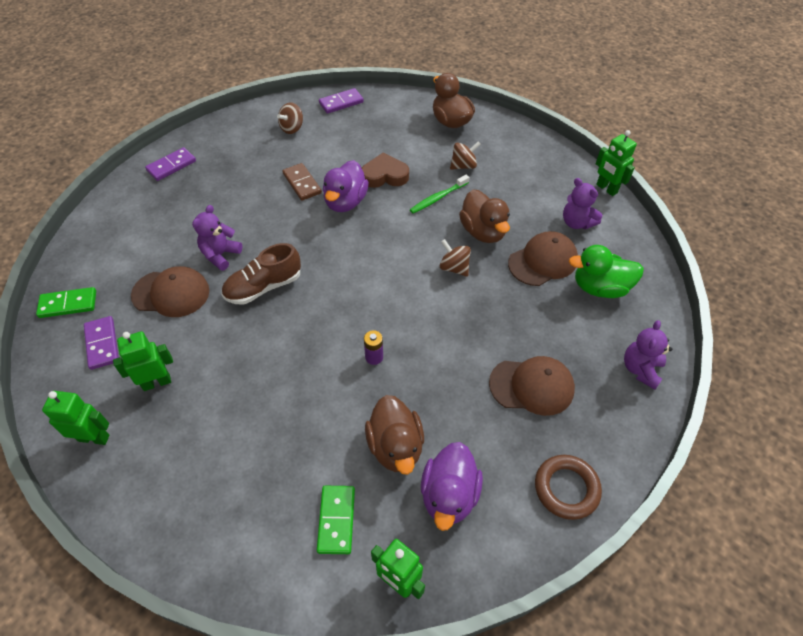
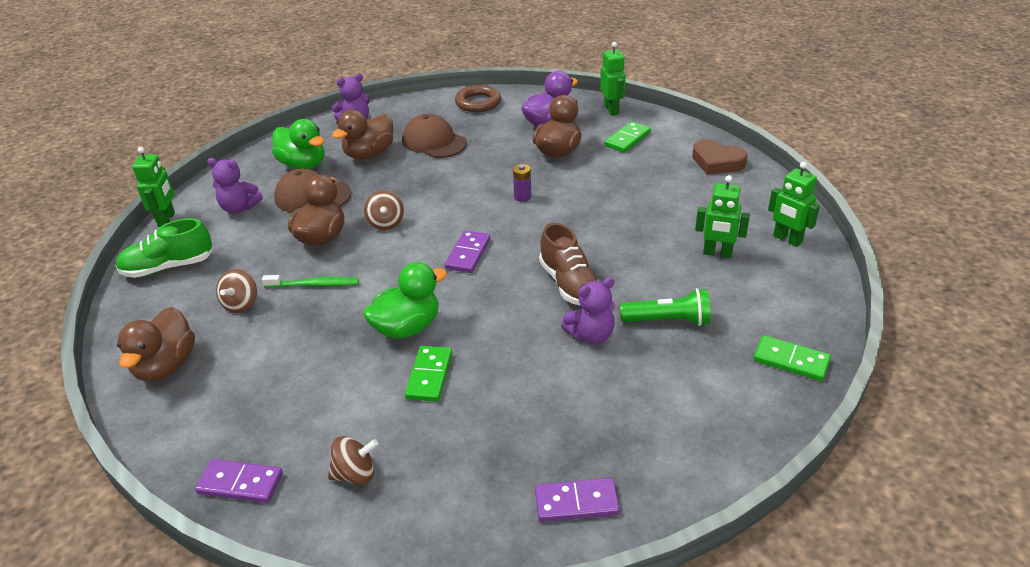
camera: 140 degrees left, 15 degrees down
(102, 344) = (761, 305): purple domino -> purple domino (468, 254)
(171, 293) = (668, 320): brown cap -> green flashlight
(263, 287) = (569, 284): brown shoe -> brown shoe turned 60 degrees clockwise
(302, 183) = (429, 376): brown domino -> green domino
(345, 202) = (407, 327): purple duck -> green duck
(384, 175) = (331, 336): brown heart -> brown heart (717, 162)
(463, 166) = (241, 304): brown spinning top -> brown spinning top turned 90 degrees counterclockwise
(544, 163) = (168, 267): none -> green shoe
(566, 332) = (369, 154): none -> brown duck
(576, 222) = (239, 208): purple teddy bear -> purple teddy bear turned 105 degrees clockwise

